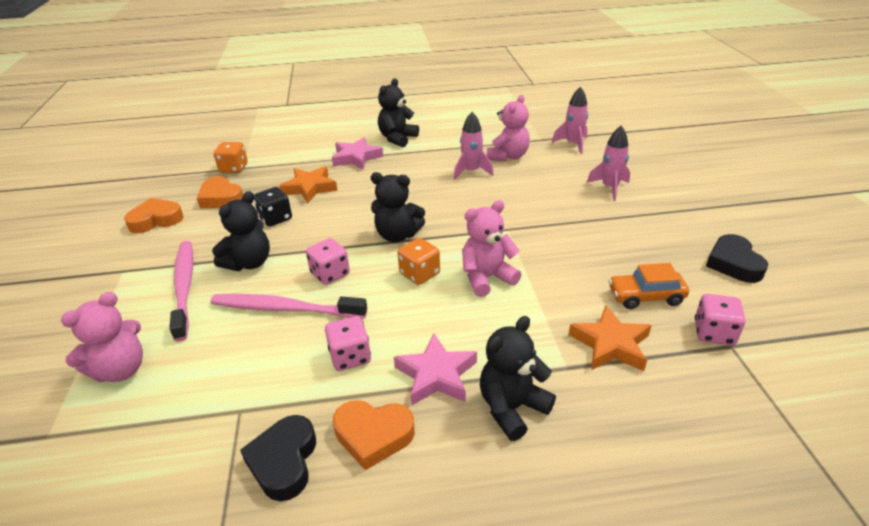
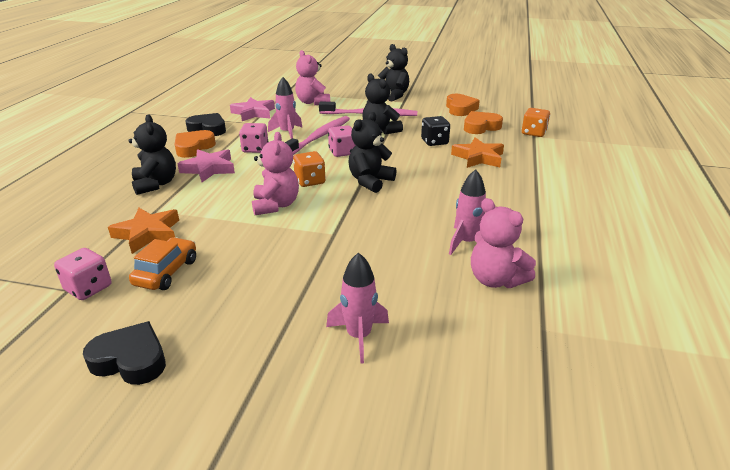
camera: 110 degrees right, 5 degrees down
(356, 157) = (534, 184): pink star -> pink star (253, 113)
(397, 138) = (579, 214): black teddy bear -> black teddy bear (393, 96)
(573, 144) = (513, 357): pink rocket -> pink rocket (287, 133)

